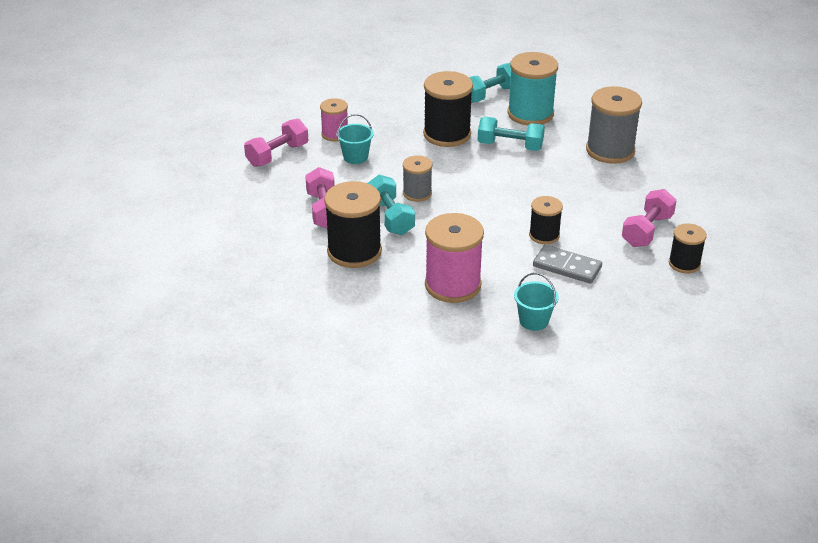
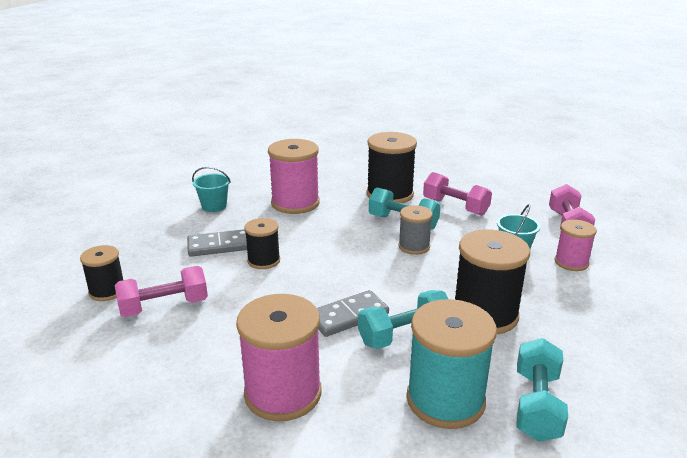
camera: 140 degrees right, 10 degrees down
(529, 170) = (348, 316): none -> grey domino
(610, 150) = (283, 393): grey spool -> pink spool
(647, 231) = (164, 306): pink dumbbell -> pink dumbbell turned 75 degrees clockwise

